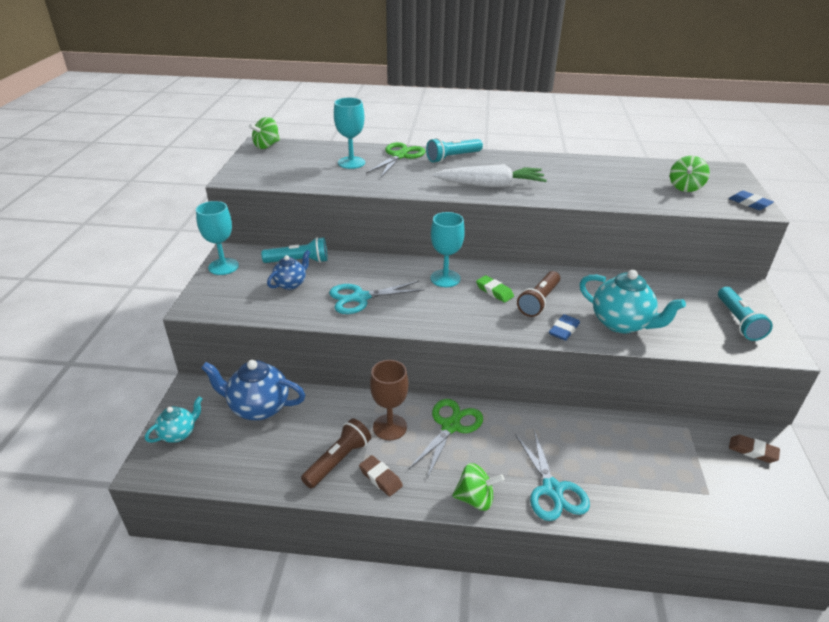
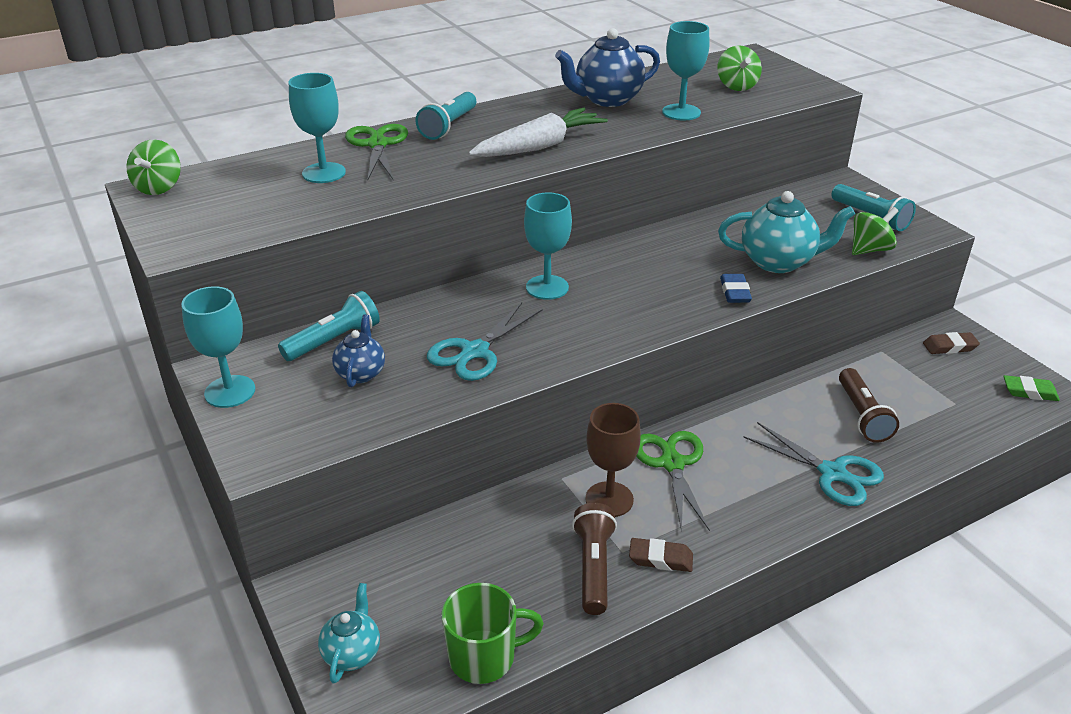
camera: 35 degrees left, 0 degrees up
(232, 474) = (484, 657): none -> green mug
(258, 407) = (424, 563): blue teapot -> blue teapot (607, 99)
(475, 499) = (775, 523): green spinning top -> green spinning top (870, 249)
(494, 291) = (618, 280): green eraser -> green eraser (1029, 392)
(539, 301) = (676, 272): brown flashlight -> brown flashlight (862, 416)
(617, 192) = (681, 112): none -> turquoise goblet
(749, 203) = (811, 85): blue eraser -> none

